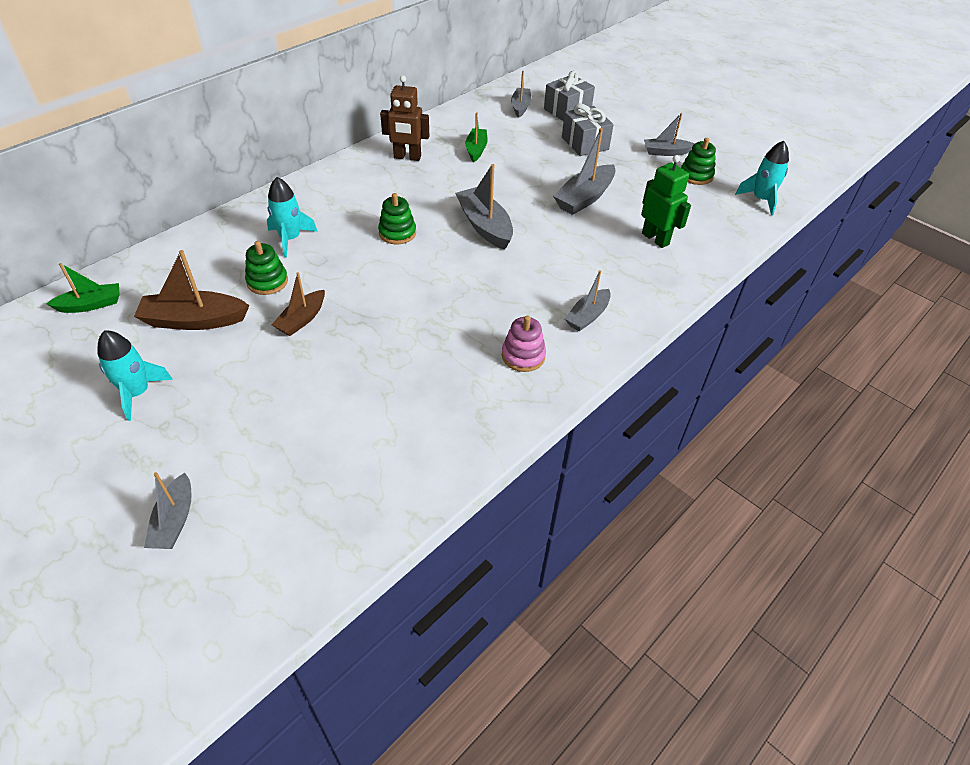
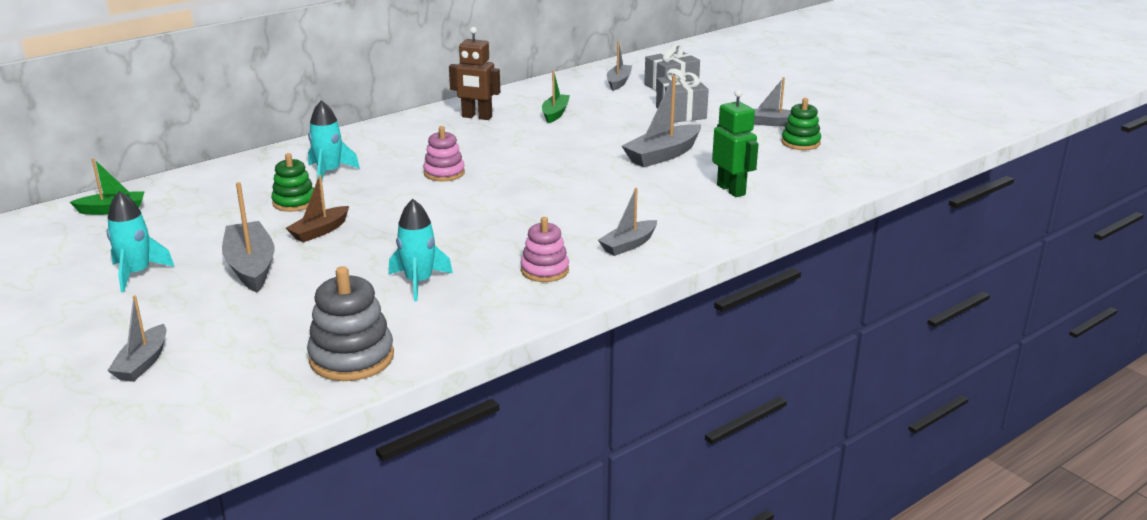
camera: 10 degrees right, 20 degrees down
(194, 320) = (210, 226): brown boat -> none
(377, 492) = (351, 358): none -> grey stacking toy
(397, 233) = (444, 173): green stacking toy -> pink stacking toy
(485, 226) = (541, 172): grey boat -> grey boat (251, 266)
(761, 200) = (870, 165): turquoise rocket -> turquoise rocket (419, 282)

